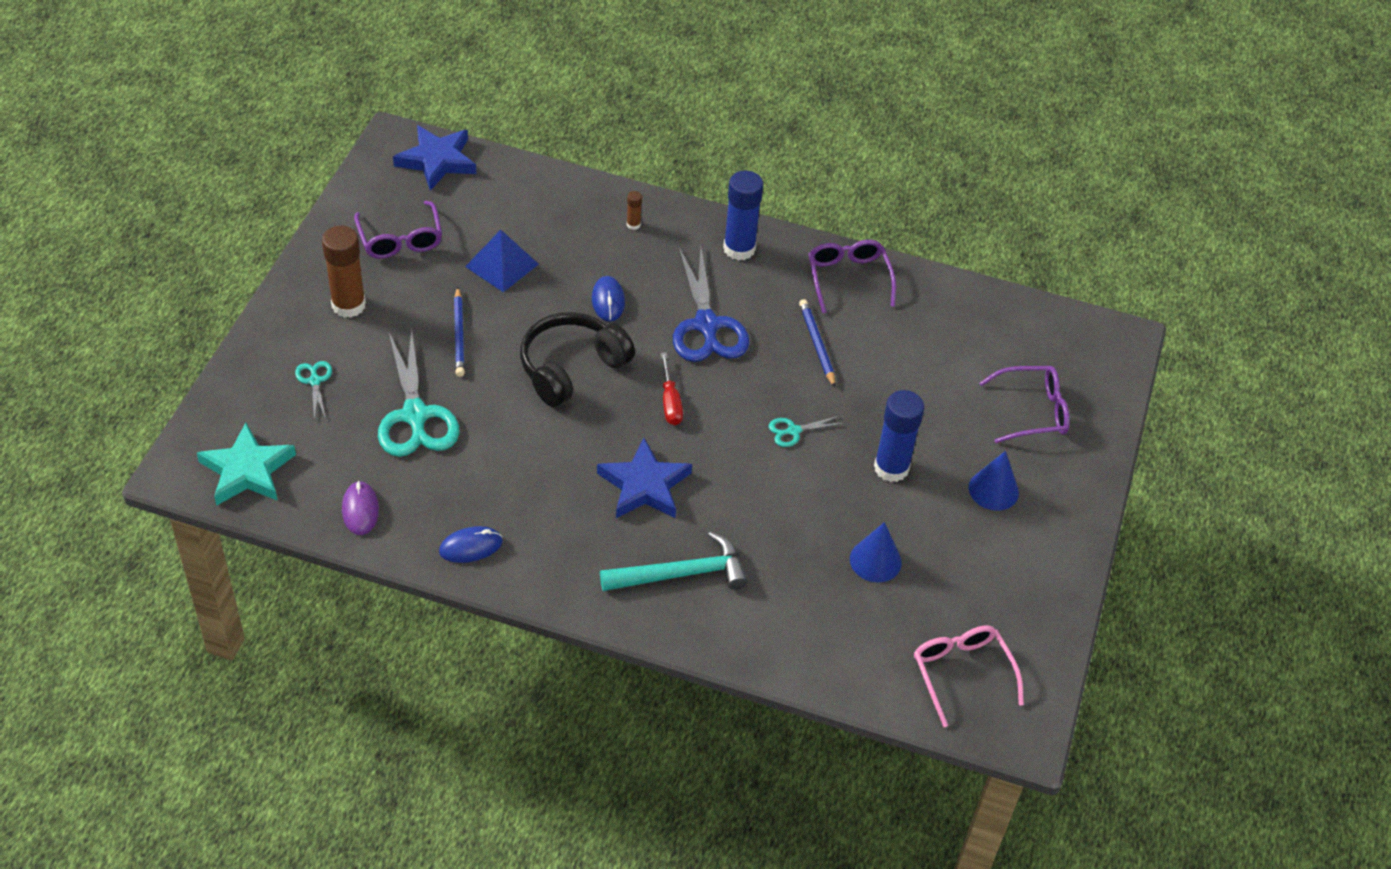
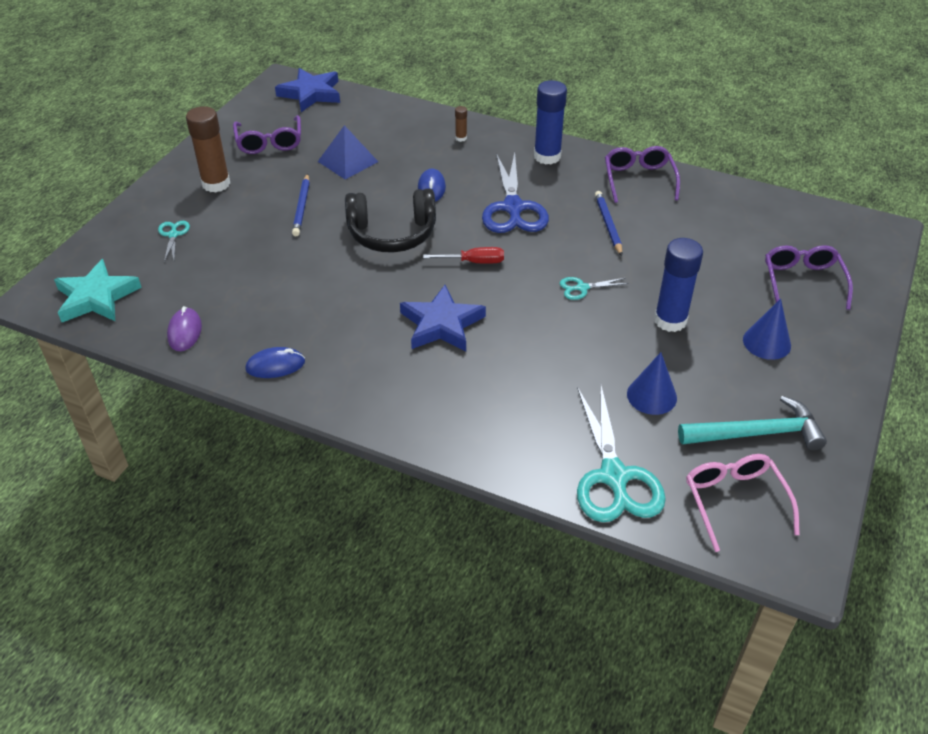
camera: 10 degrees right, 5 degrees down
(415, 416) = (251, 263): turquoise scissors -> turquoise scissors (614, 477)
(571, 368) = (392, 234): black headphones -> black headphones turned 150 degrees counterclockwise
(670, 402) = (474, 262): red screwdriver -> red screwdriver turned 90 degrees counterclockwise
(681, 574) = (465, 398): turquoise hammer -> turquoise hammer (757, 433)
(1032, 411) = (802, 282): purple glasses -> purple glasses turned 90 degrees counterclockwise

